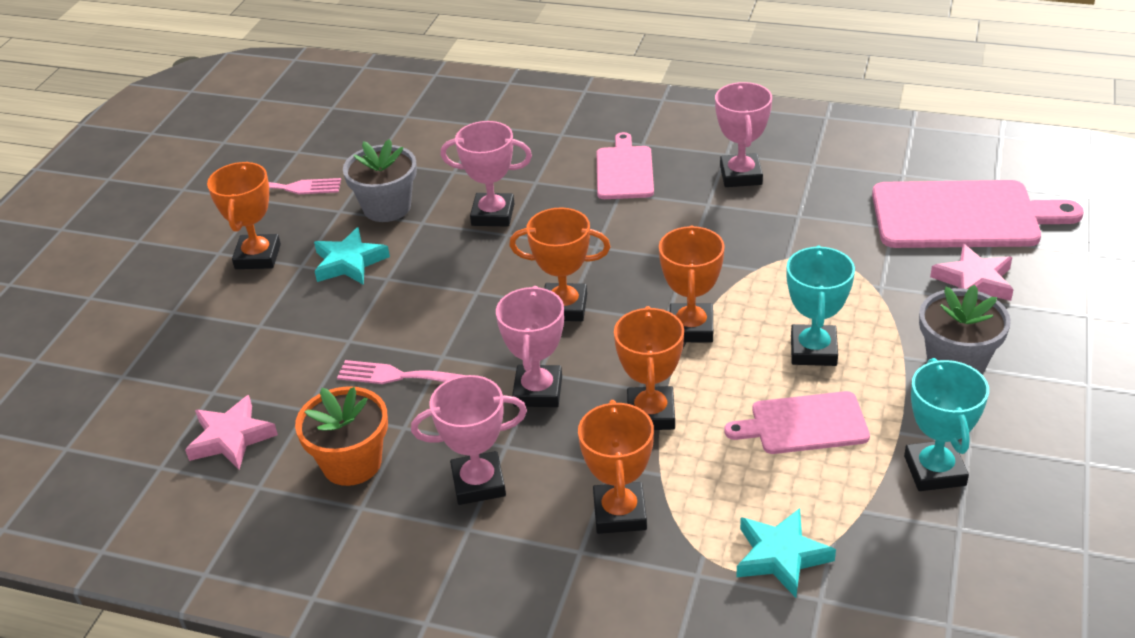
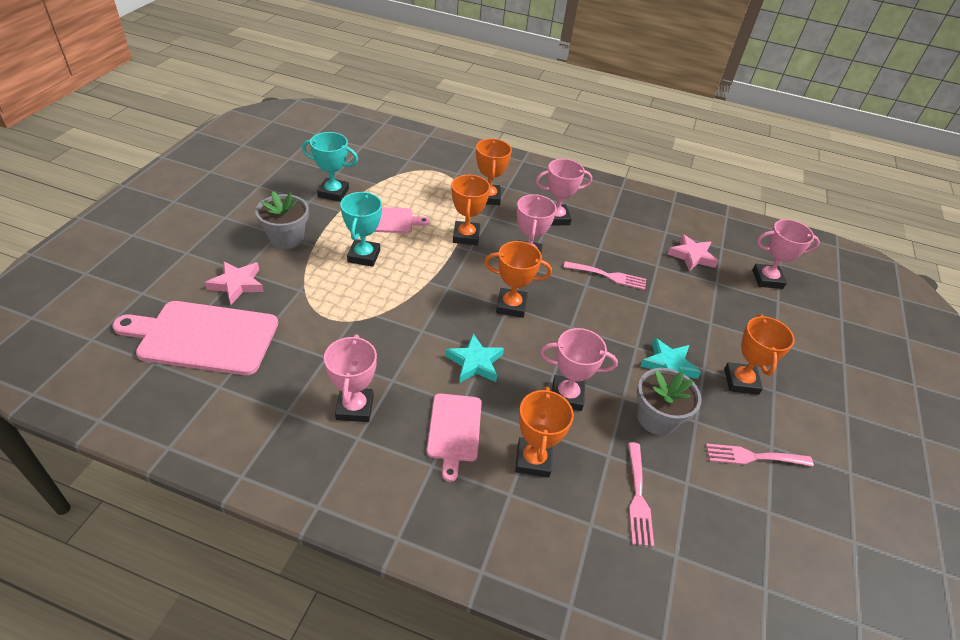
camera: 175 degrees right, 5 degrees up
(114, 412) = (767, 279): none -> pink trophy
(352, 463) = (622, 235): orange flower pot -> none
(430, 145) = (638, 497): none -> pink fork
(691, 328) = (432, 280): orange trophy -> orange trophy (533, 460)
(781, 556) = (419, 174): turquoise star -> turquoise star (475, 362)
(935, 471) = (333, 193): turquoise trophy -> turquoise trophy turned 75 degrees counterclockwise

